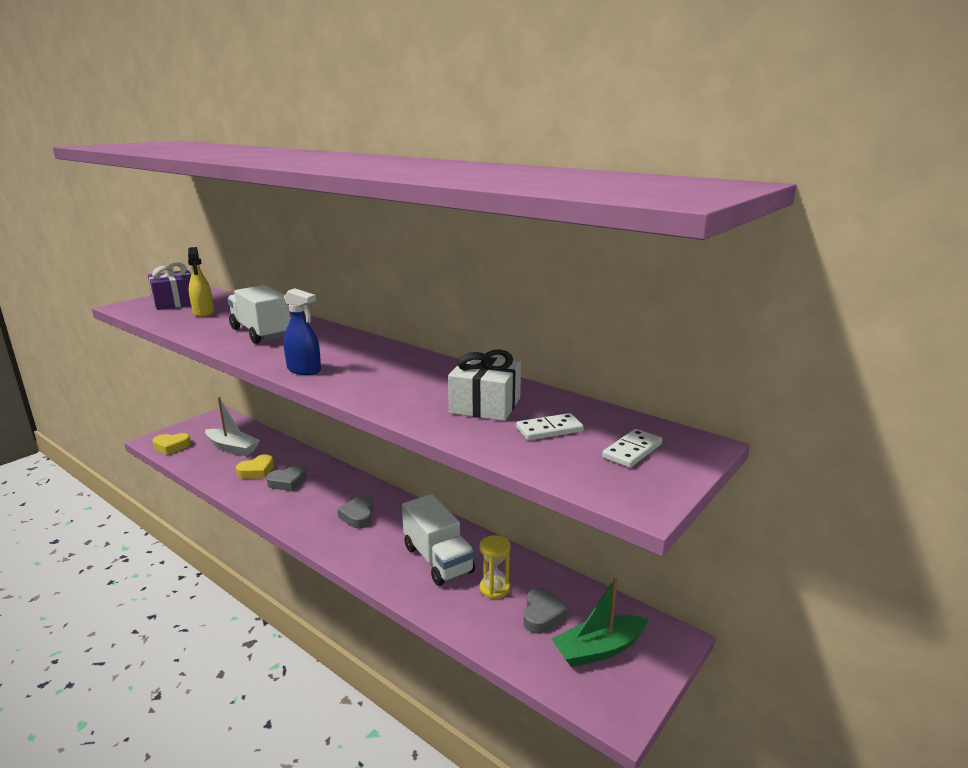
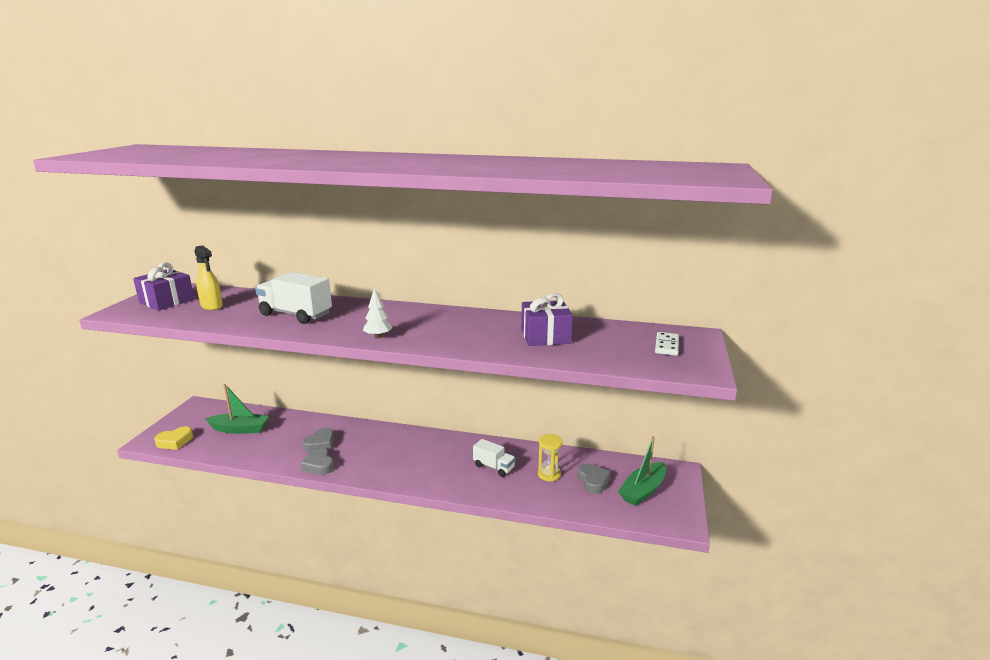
camera: 25 degrees left, 0 degrees up
(232, 448) = (240, 429): white boat -> green boat
(256, 471) = (283, 442): yellow heart -> none
(304, 370) = (378, 336): blue spray bottle -> white tree
(358, 516) = (405, 454): grey heart -> grey heart (319, 465)
(438, 559) = (494, 467): white truck -> white truck, size x0.59
(485, 405) = (545, 336): white gift -> purple gift
(549, 430) = (604, 343): white domino -> none

